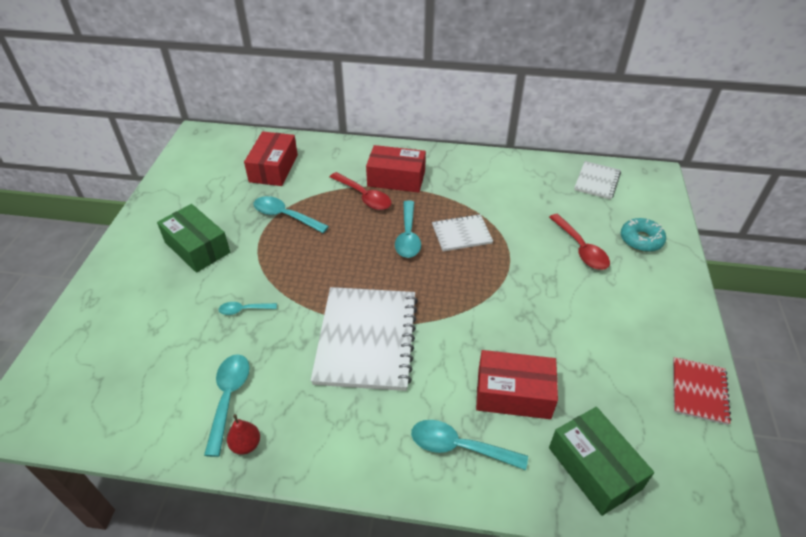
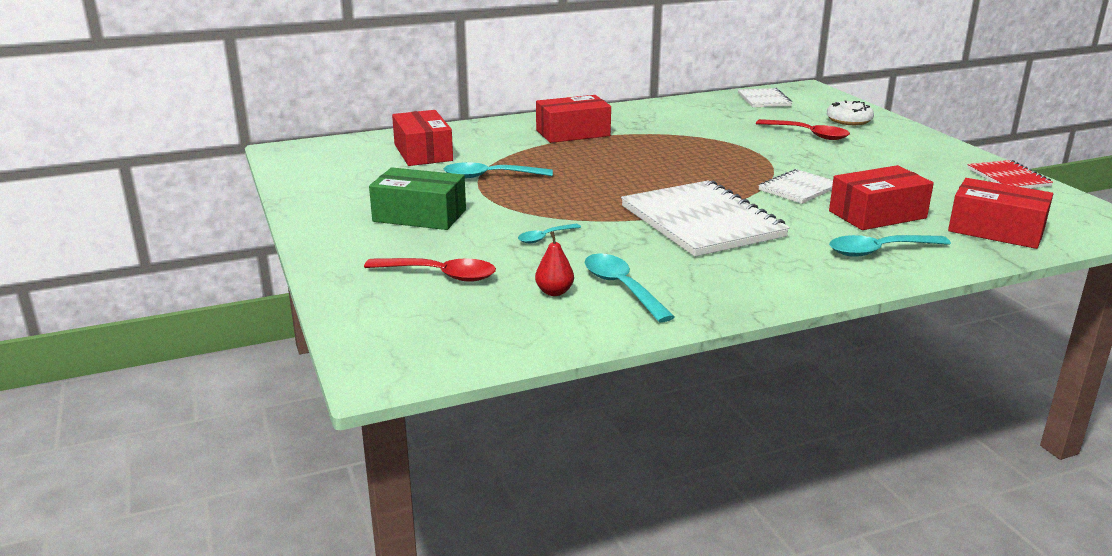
camera: 30 degrees left, 20 degrees down
(246, 444) = (687, 306): red pear -> red pear (554, 292)
(364, 196) = (557, 149): red spoon -> red spoon (440, 275)
(408, 236) = (642, 161): turquoise spoon -> none
(461, 234) = (691, 149): white notebook -> white notebook (798, 189)
(594, 468) = (996, 230): green box -> red box
(641, 240) = (849, 120): turquoise donut -> white donut

